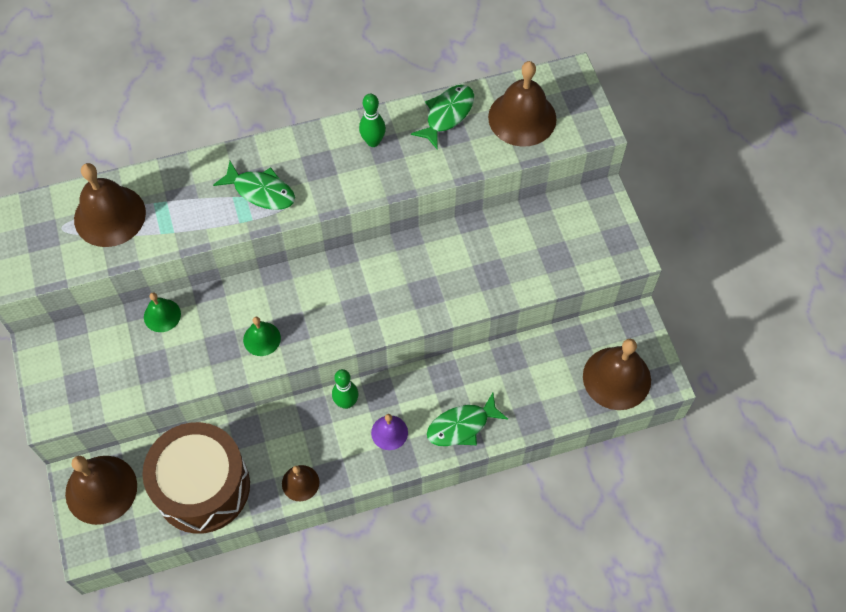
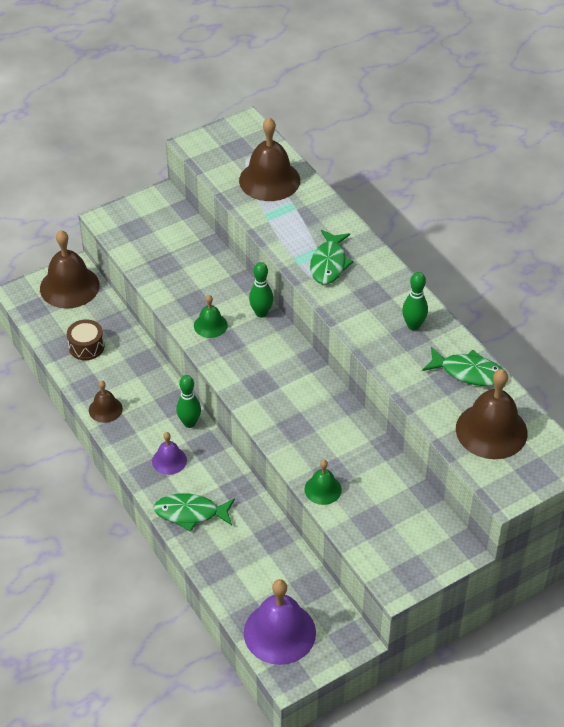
camera: 75 degrees right, 15 degrees down
(162, 315) = (212, 258): green bell -> green bell (323, 489)
(202, 487) = (86, 347): brown drum -> brown drum, size x0.43
(262, 286) = (261, 313): none -> green bowling pin
(461, 426) = (190, 513): green fish -> green fish turned 45 degrees counterclockwise
(616, 378) = (279, 632): brown bell -> purple bell

